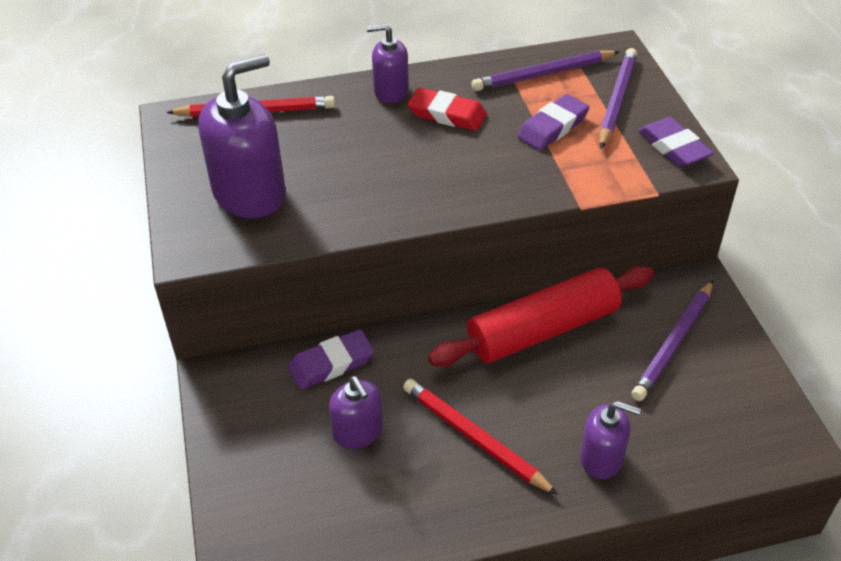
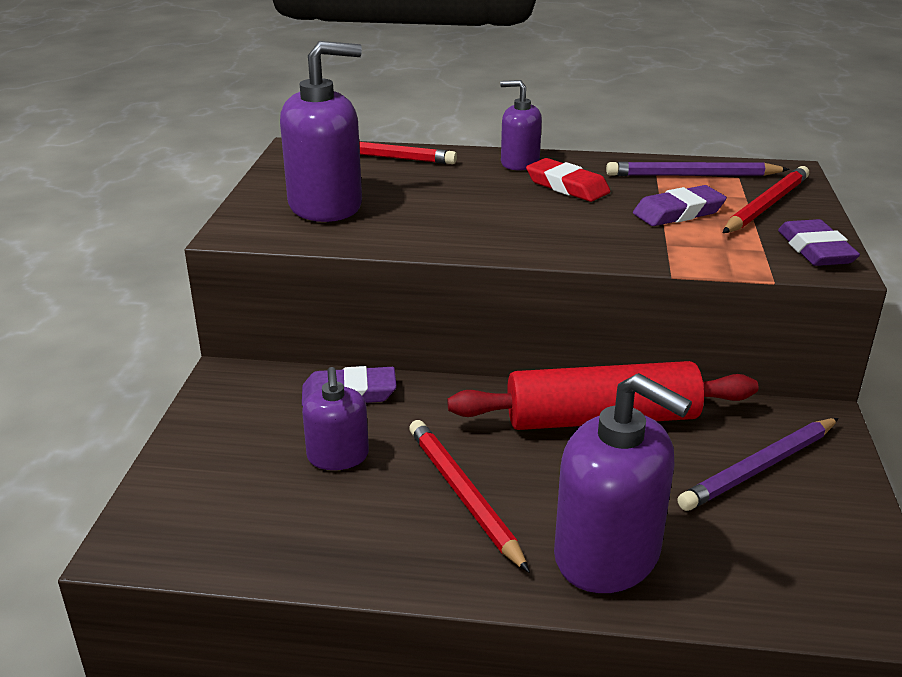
camera: 20 degrees right, 15 degrees down
(601, 458) = (607, 555): purple soap dispenser -> purple soap dispenser, size x1.76
(616, 100) = (766, 205): purple pencil -> red pencil

